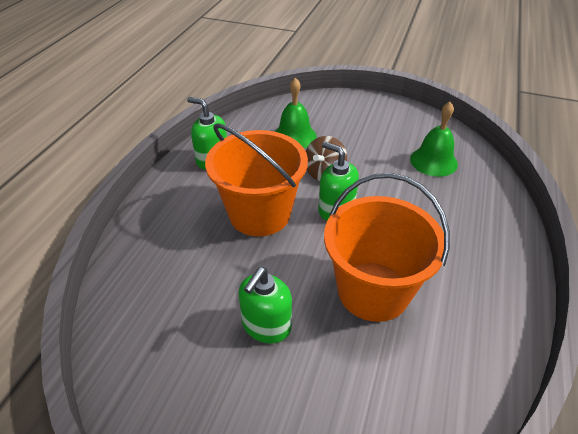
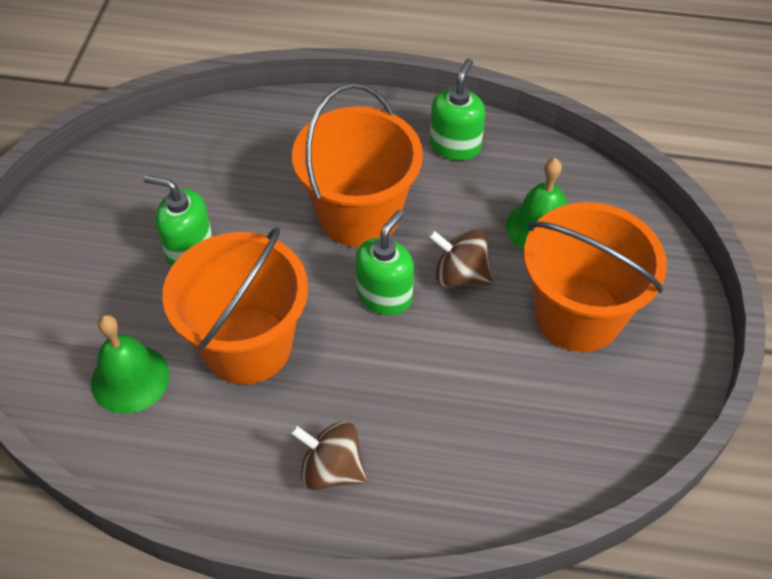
camera: 80 degrees right, 10 degrees up
(361, 133) = (578, 315): none -> orange bucket
(433, 161) = (532, 420): green bell -> green bell (130, 378)
(477, 252) = (331, 469): none -> brown spinning top

